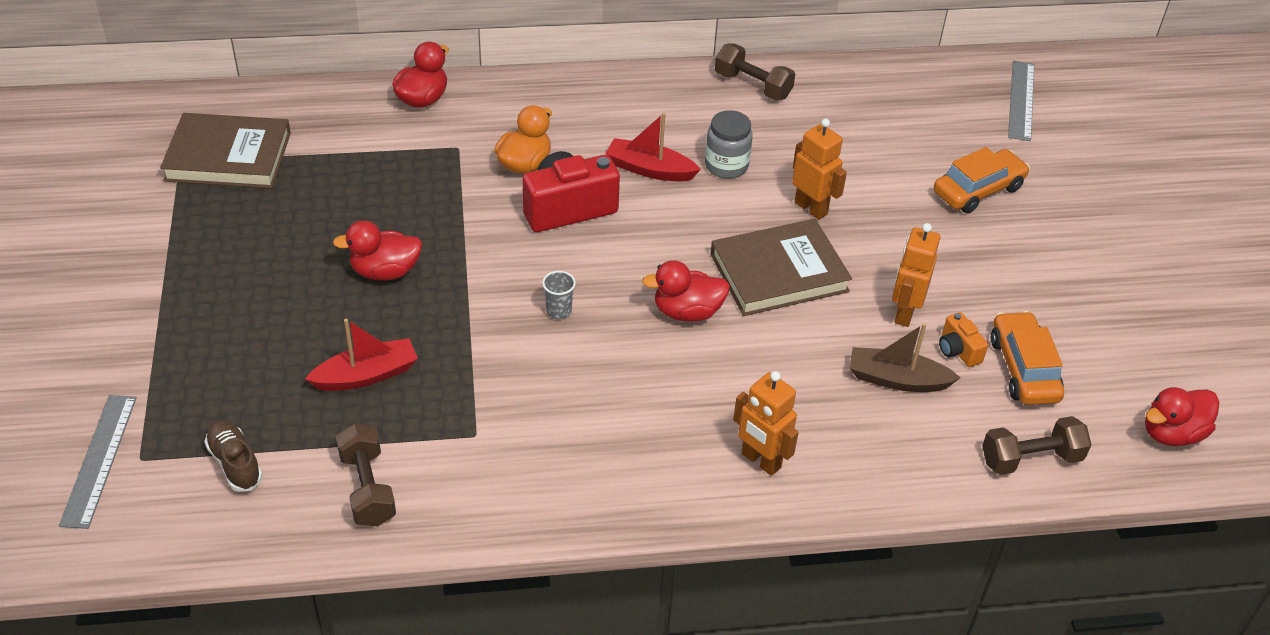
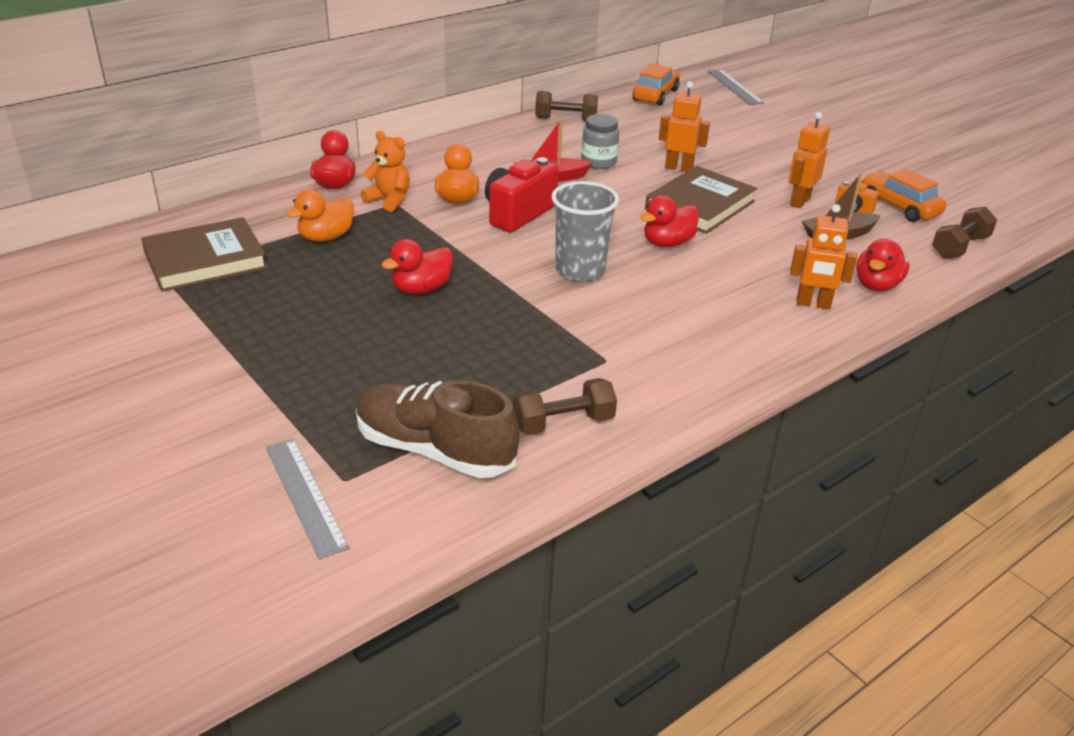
camera: 30 degrees left, 10 degrees down
(235, 463) = (434, 450): brown shoe -> brown shoe, size x1.94
(355, 168) = (326, 237): none -> orange duck
(366, 375) = (480, 355): red boat -> none
(367, 488) = (563, 423): brown dumbbell -> brown dumbbell turned 60 degrees counterclockwise
(456, 140) = (389, 200): none -> orange teddy bear
(558, 311) = (580, 270): grey cup -> grey cup, size x2.28
(904, 313) = (799, 201): orange robot -> orange robot turned 45 degrees clockwise
(978, 190) = (765, 133): orange car -> orange car (655, 95)
(1172, 433) = (1011, 210): red duck -> red duck (876, 285)

